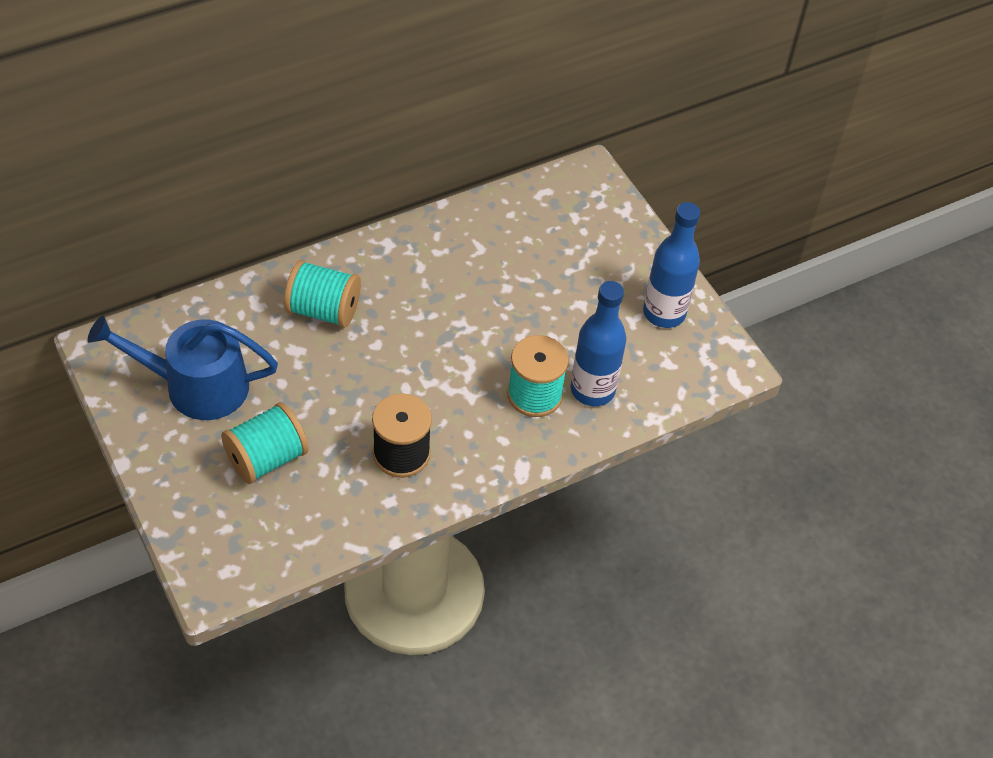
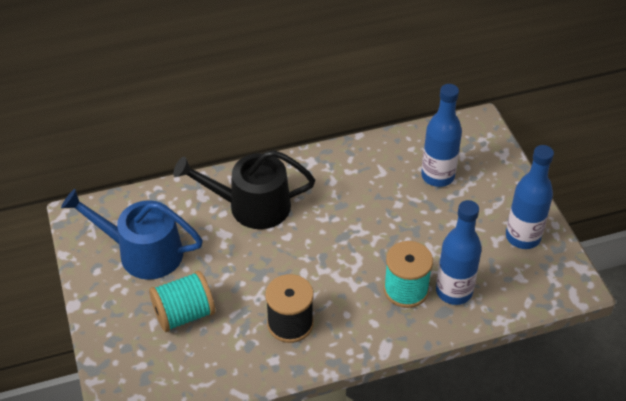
camera: 15 degrees right, 5 degrees down
(323, 310) = (251, 206): turquoise spool -> black watering can
(549, 247) = (437, 176): none -> blue bottle

